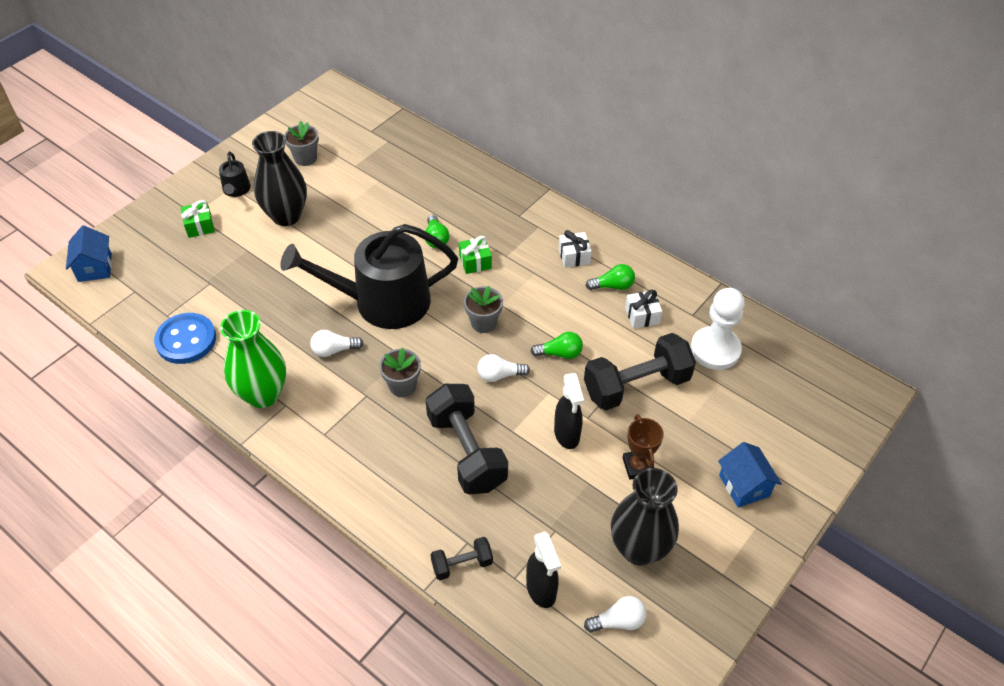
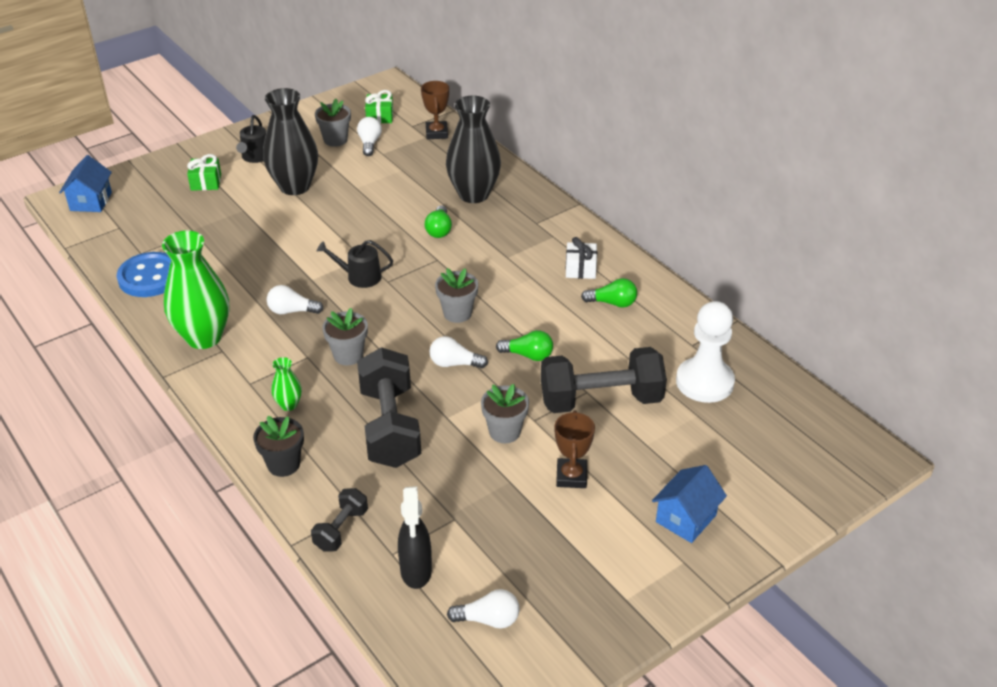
camera: 15 degrees right, 10 degrees down
(339, 157) = (369, 143): none -> white light bulb
(368, 449) = (289, 405): none -> green vase
(382, 302) = (359, 277): black watering can -> black watering can, size x0.42
(386, 511) = (283, 464): none -> black flower pot
(396, 135) = (436, 133): none -> brown trophy
(462, 564) = (341, 529): black dumbbell -> black dumbbell turned 60 degrees counterclockwise
(475, 262) = (471, 257): green gift -> green gift (380, 116)
(567, 435) = (504, 432): black spray bottle -> grey flower pot
(639, 548) = (540, 555): black vase -> black vase (473, 194)
(642, 316) = (634, 336): white gift -> none
(744, 485) = (686, 518): blue house -> blue house turned 45 degrees clockwise

